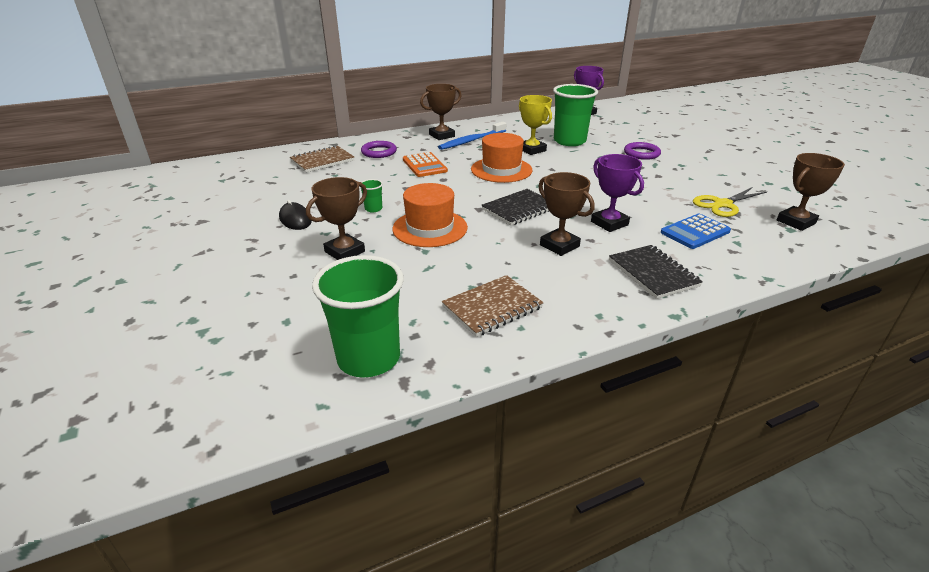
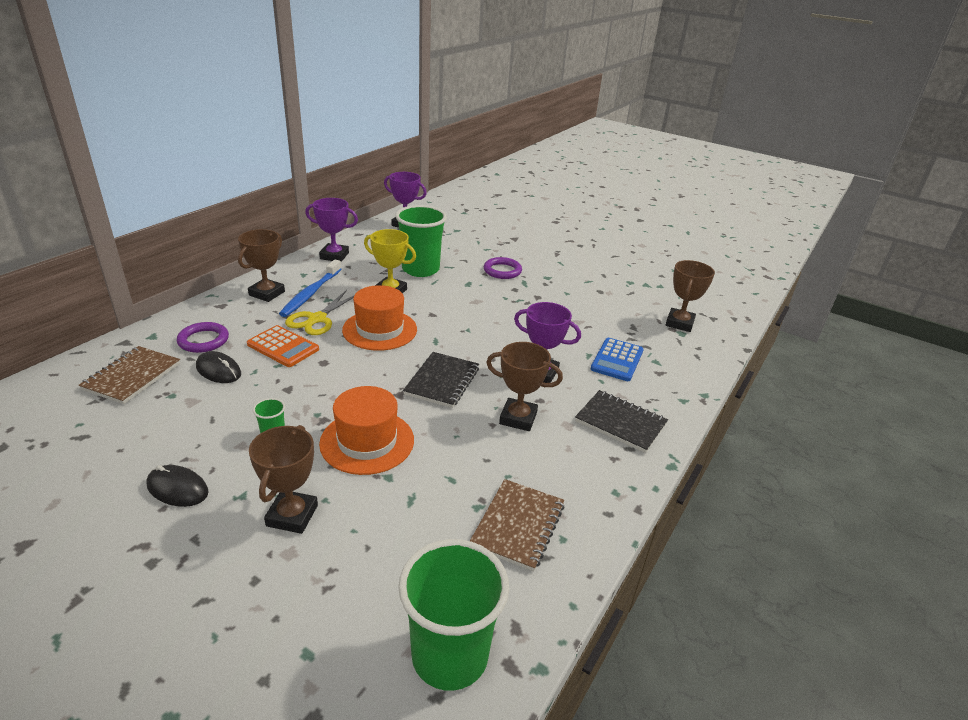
camera: 35 degrees left, 0 degrees up
(373, 169) = (218, 370): none -> black mouse
(509, 123) = (334, 256): none -> purple trophy
(723, 204) = (614, 319): yellow scissors -> yellow scissors (317, 319)

